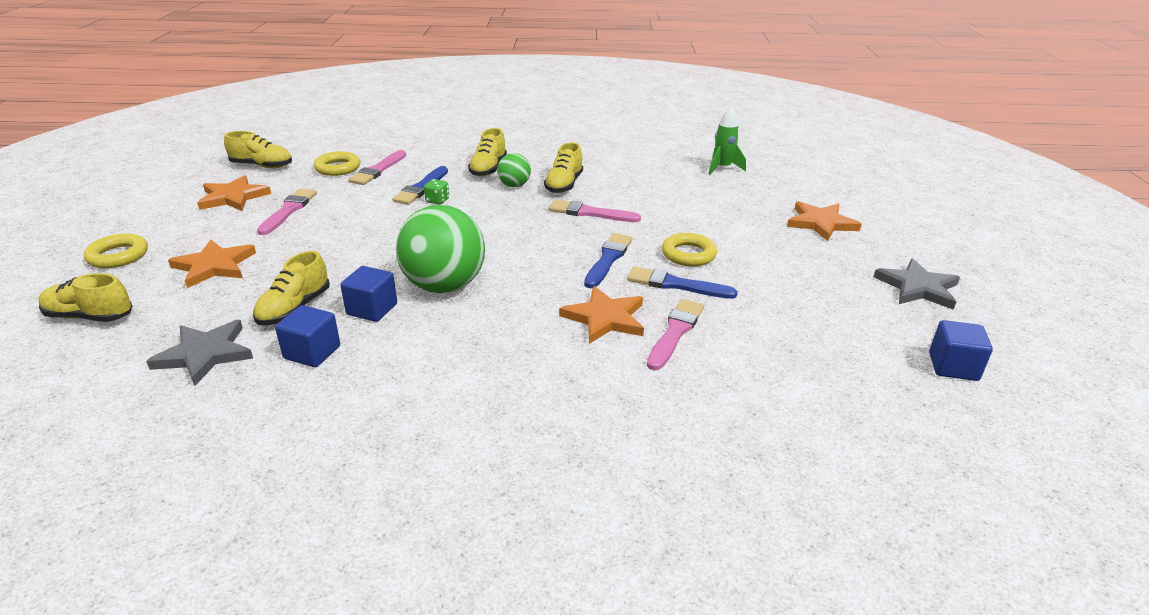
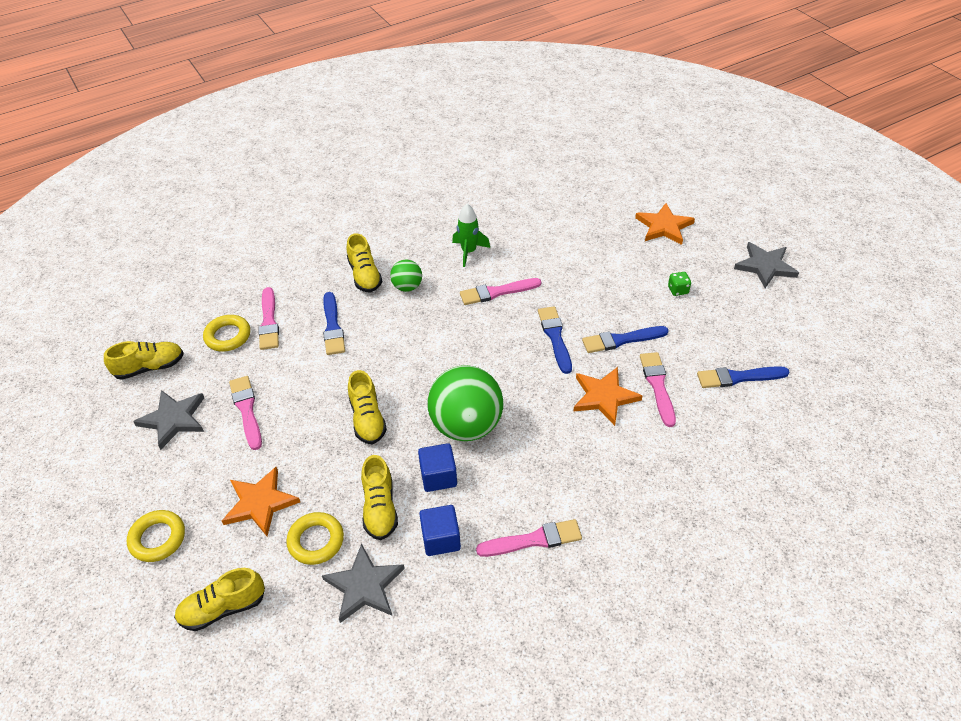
camera: 30 degrees left, 15 degrees up
(233, 197) = (173, 419): orange star -> grey star
(392, 393) = (534, 540): none -> pink brush
(437, 200) = (363, 335): green dice -> green dice (678, 290)
(564, 185) = (446, 267): yellow shoe -> yellow shoe (367, 419)
(688, 254) = (604, 304): yellow ring -> yellow ring (316, 541)
(722, 168) = (548, 191): green rocket -> green rocket (469, 252)
(783, 362) = (738, 377): none -> blue brush
(953, 367) = (828, 330): blue cube -> none

